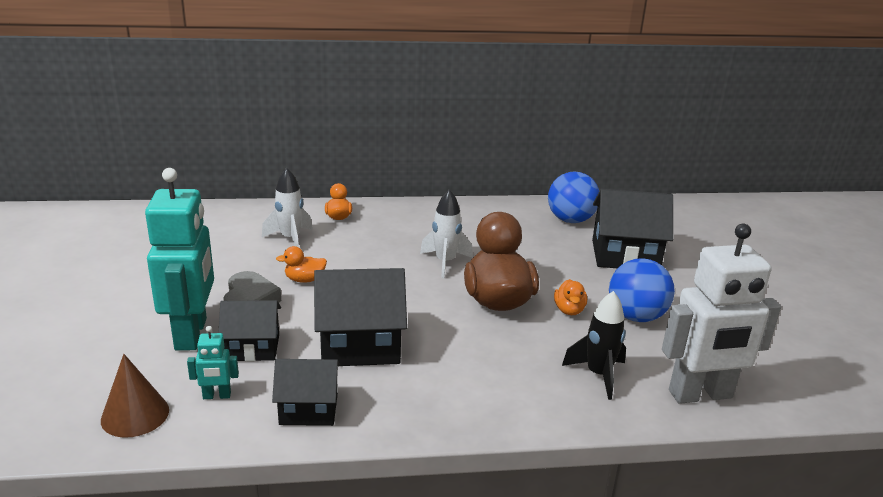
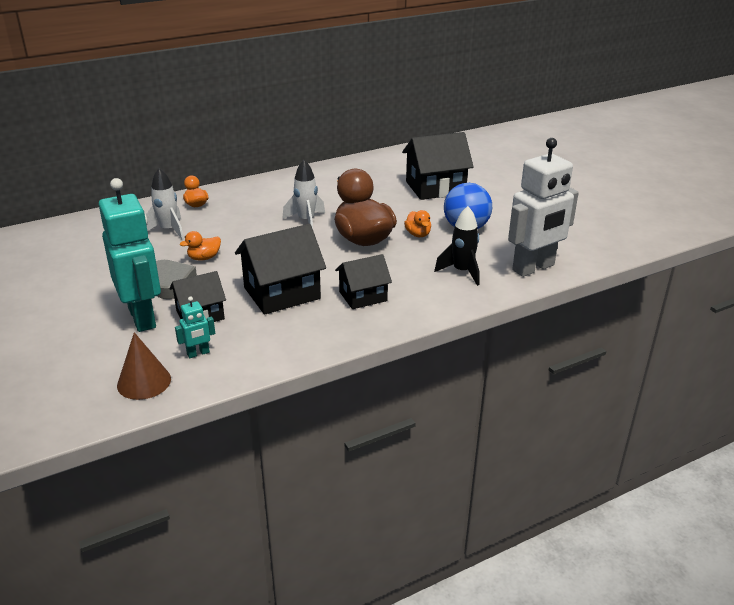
camera: 20 degrees left, 5 degrees up
(308, 409) = (275, 344): black house -> black house (363, 296)
(570, 220) = (381, 170): blue ball -> none

